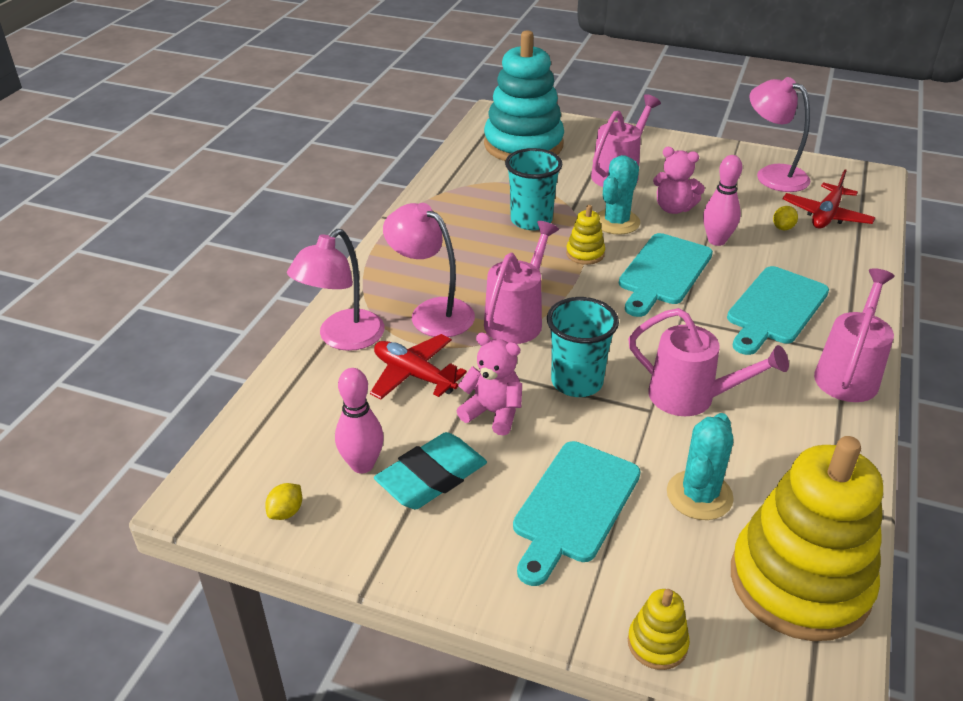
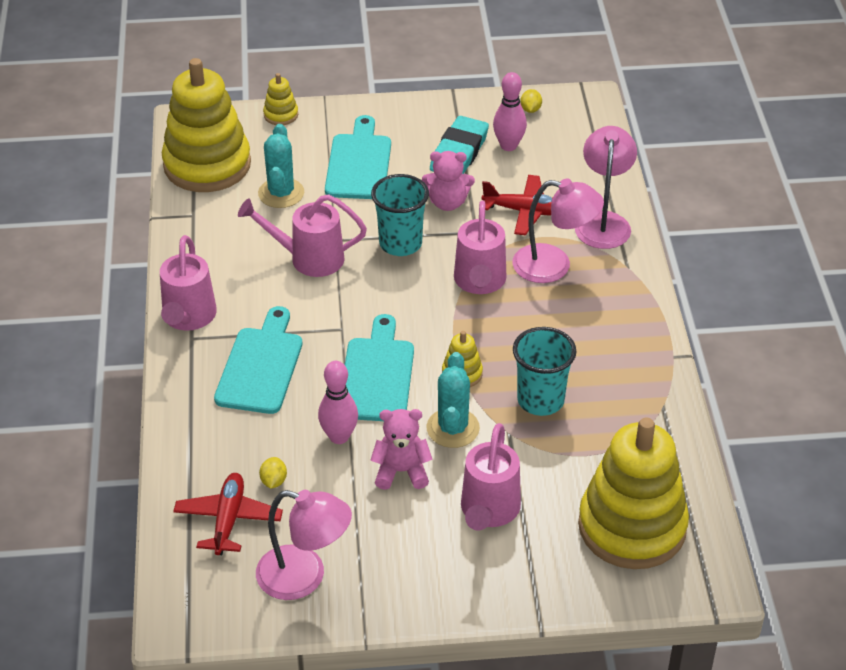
camera: 155 degrees right, 5 degrees up
(523, 145) = (632, 527): turquoise stacking toy -> yellow stacking toy

